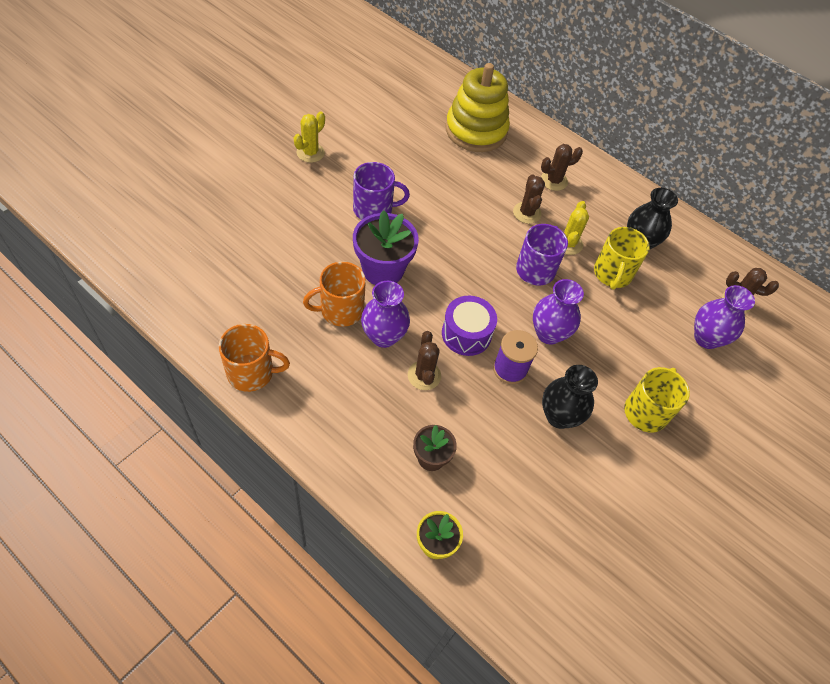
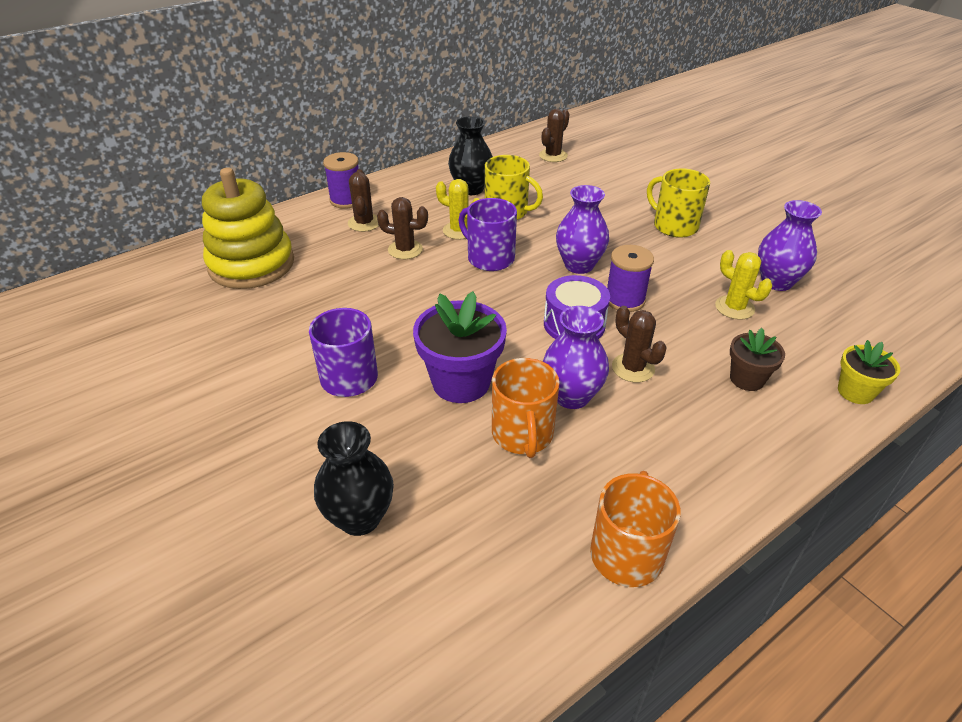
camera: 70 degrees left, 15 degrees down
(310, 153) = (200, 434): yellow cactus -> yellow cactus (734, 307)
(424, 375) = (633, 368): brown cactus -> brown cactus turned 45 degrees clockwise
(559, 416) = (683, 277): black vase -> black vase (360, 517)
(582, 163) = (346, 200): none -> purple spool
(706, 338) = (592, 178): purple vase -> purple vase (776, 282)

